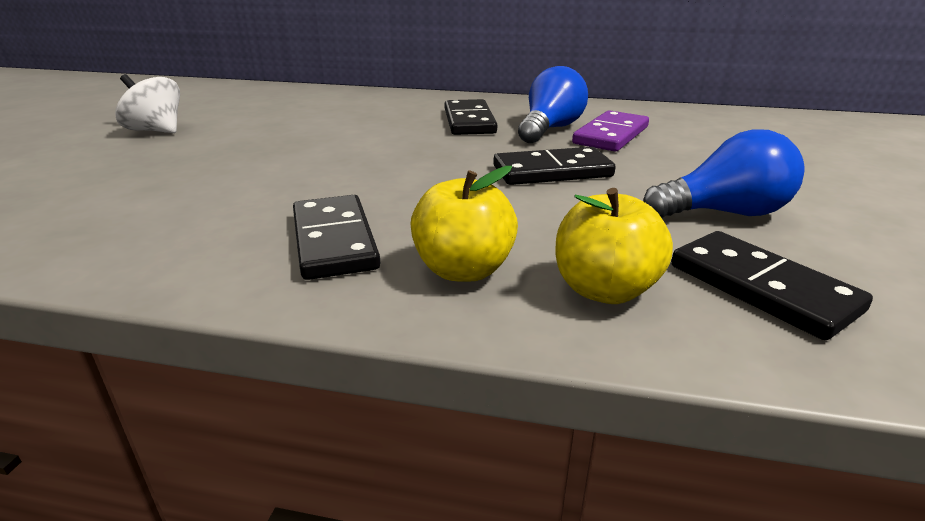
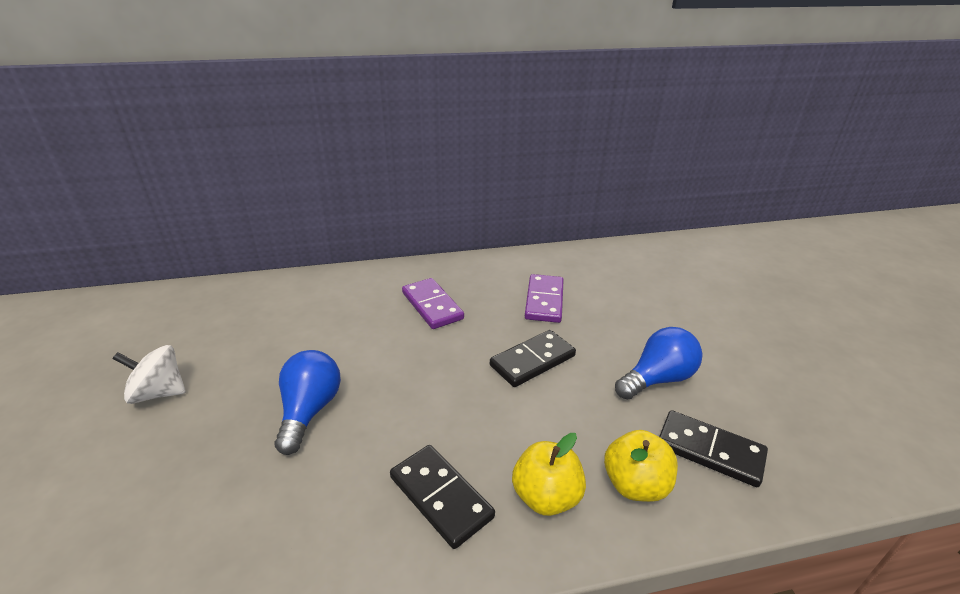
camera: 25 degrees left, 5 degrees up
(469, 121) = (432, 306): black domino -> purple domino
(550, 129) = (498, 302): blue light bulb -> blue light bulb (309, 411)

